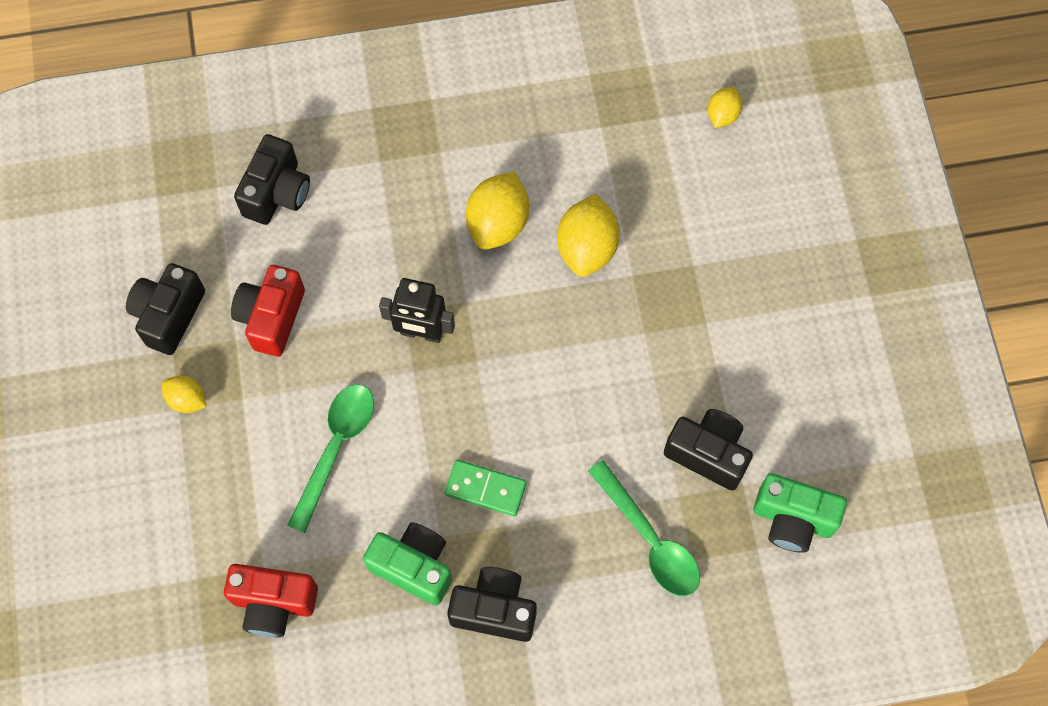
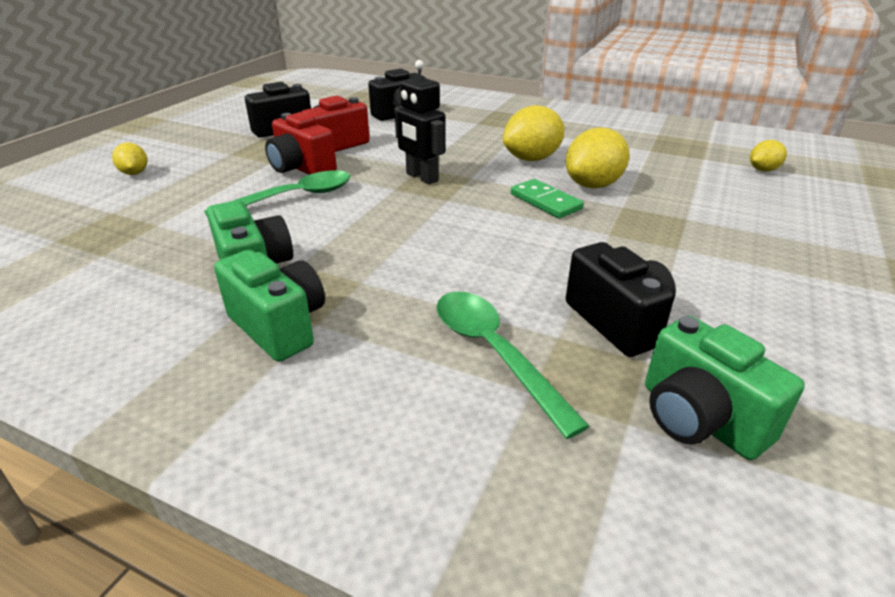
camera: 35 degrees right, 35 degrees down
(187, 399) = (239, 152): yellow lemon -> yellow lemon (134, 173)
(274, 603) = (131, 243): red camera -> red camera (301, 168)
(485, 489) = (372, 256): green domino -> green domino (545, 202)
(494, 610) = (279, 326): black camera -> green camera
(650, 540) = (494, 353): green spoon -> green spoon turned 150 degrees clockwise

